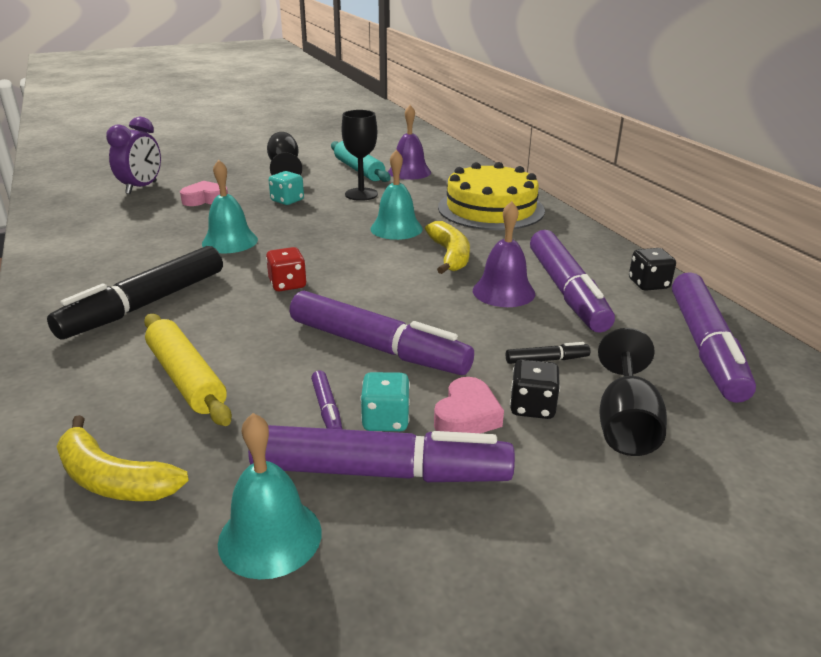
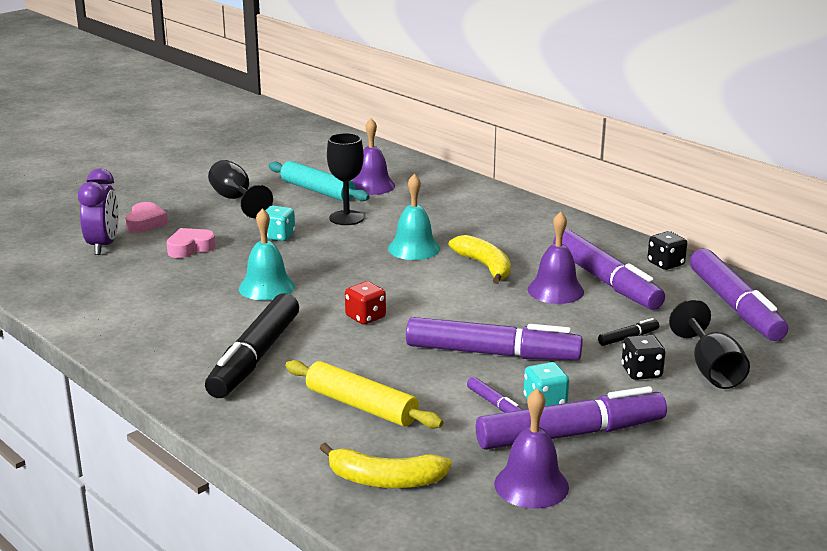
camera: 20 degrees left, 5 degrees down
(270, 537) = (531, 485): turquoise bell -> purple bell
(466, 416) = (600, 388): pink heart -> pink heart (145, 223)
(491, 209) = (484, 214): yellow cake -> none

